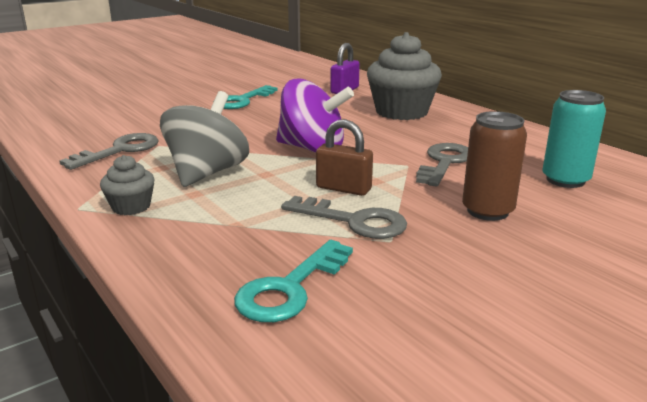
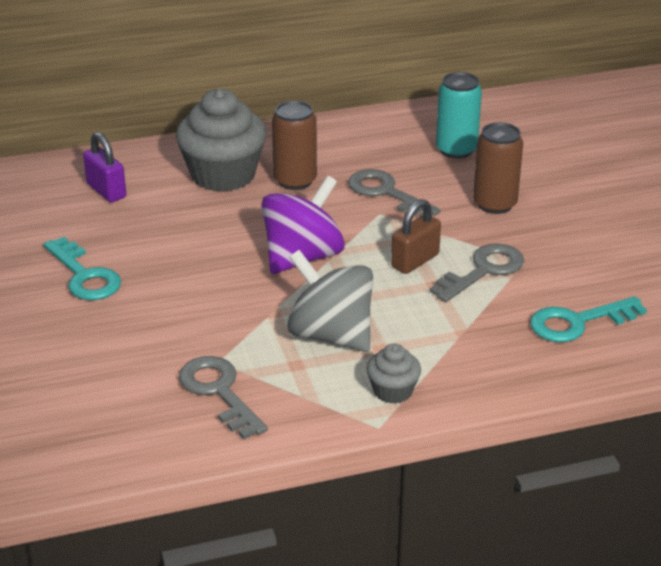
camera: 70 degrees left, 10 degrees up
(290, 288) = (577, 322): turquoise key -> turquoise key turned 105 degrees clockwise
(421, 131) = (295, 181): none -> brown can

